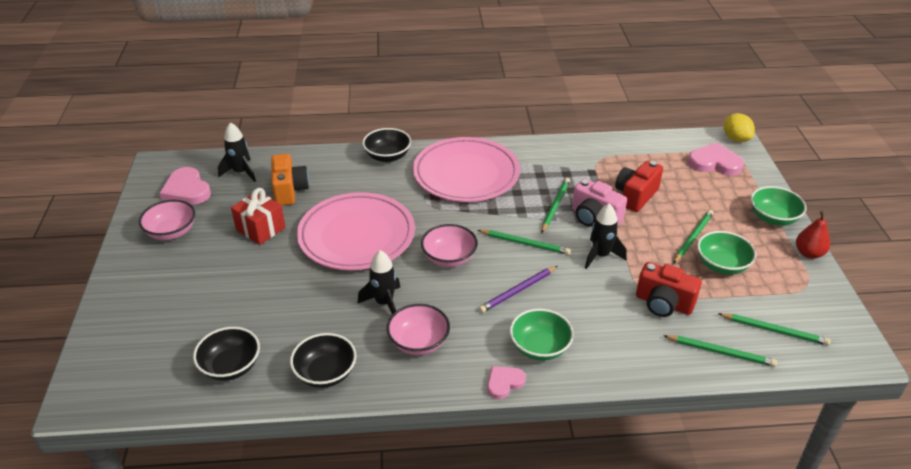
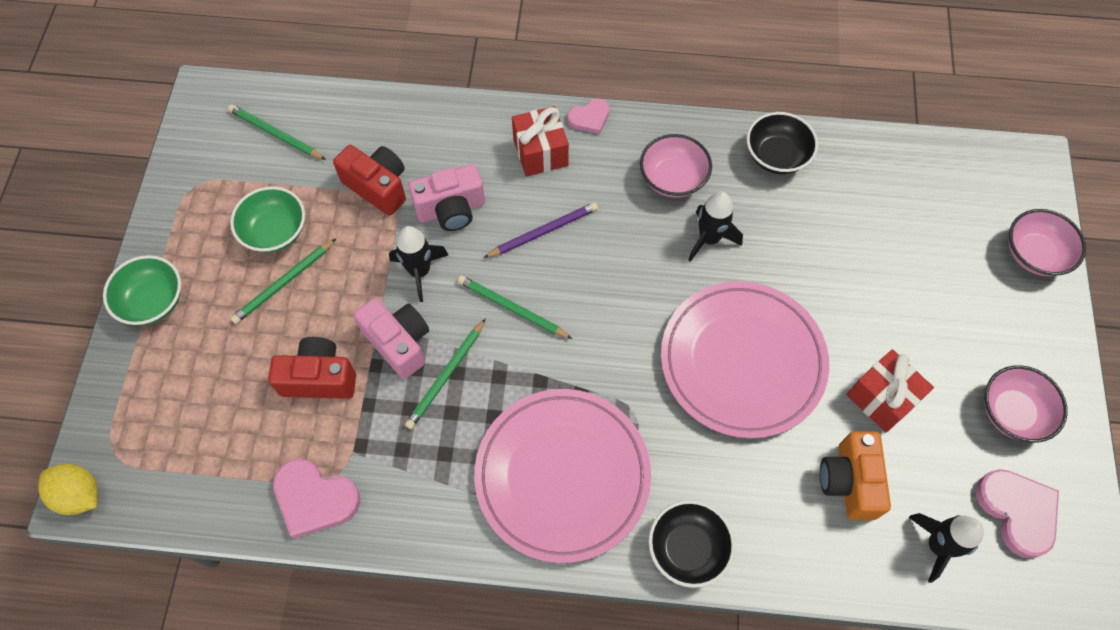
camera: 170 degrees left, 25 degrees up
(231, 366) = (881, 179): black bowl -> none
(449, 258) = (619, 299): pink bowl -> pink bowl (1034, 254)
(540, 347) = (540, 152): green bowl -> red gift
(596, 296) = (451, 209): none -> pink camera
(635, 196) = (319, 378): red camera -> red camera turned 135 degrees counterclockwise
(714, 163) = (156, 436): pink heart -> pink heart (315, 499)
(720, 352) = (350, 118): green pencil -> none
(735, 139) = (79, 495): yellow lemon -> yellow lemon turned 45 degrees counterclockwise
(808, 253) = (154, 233): red pear -> none

